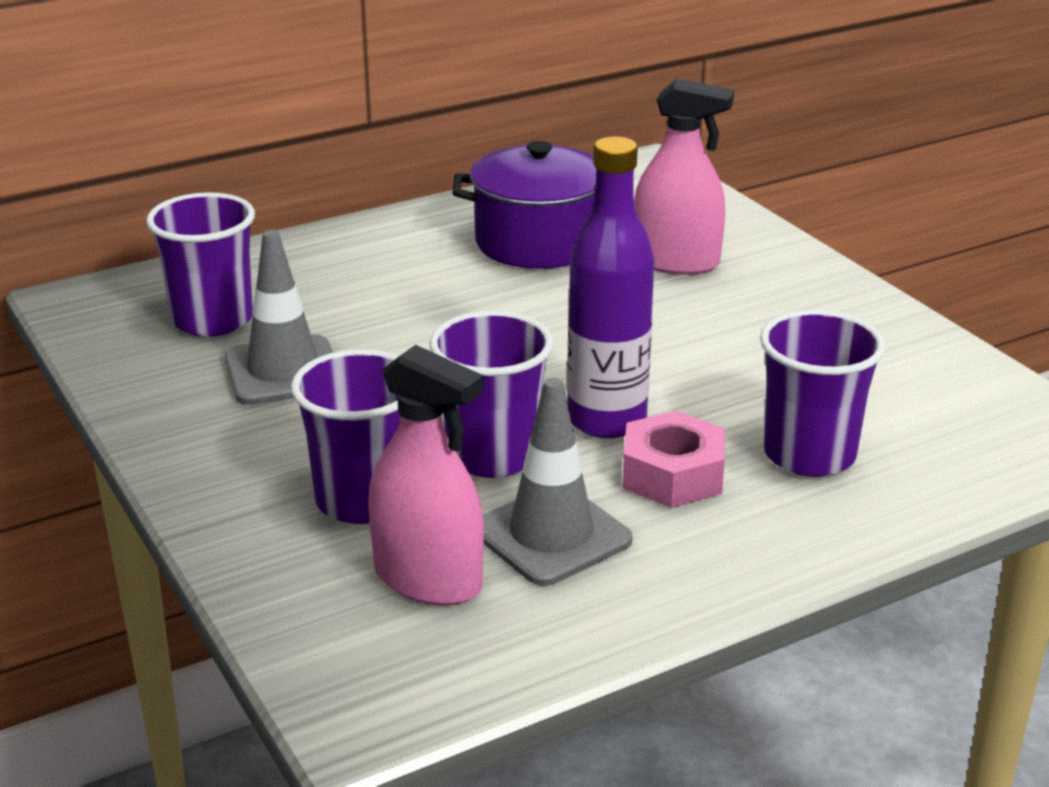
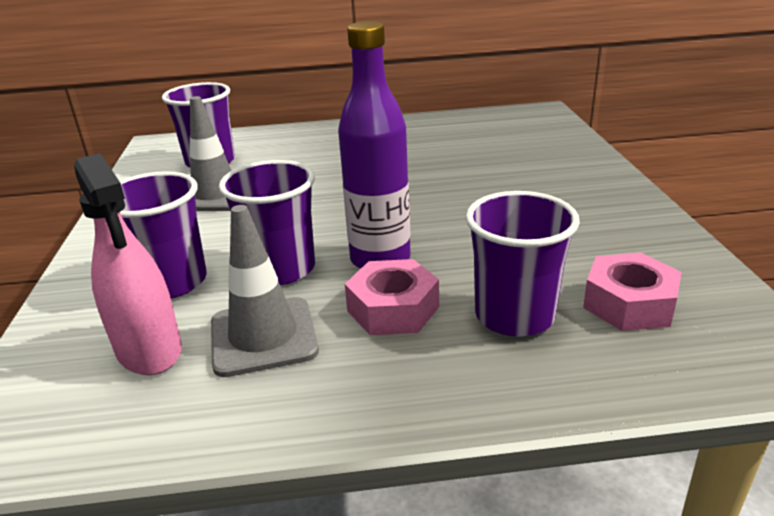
camera: 25 degrees right, 0 degrees up
(538, 242) = (436, 144): purple pot -> none
(676, 262) = (517, 166): pink spray bottle -> none
(915, 418) = (629, 303): none -> pink nut

